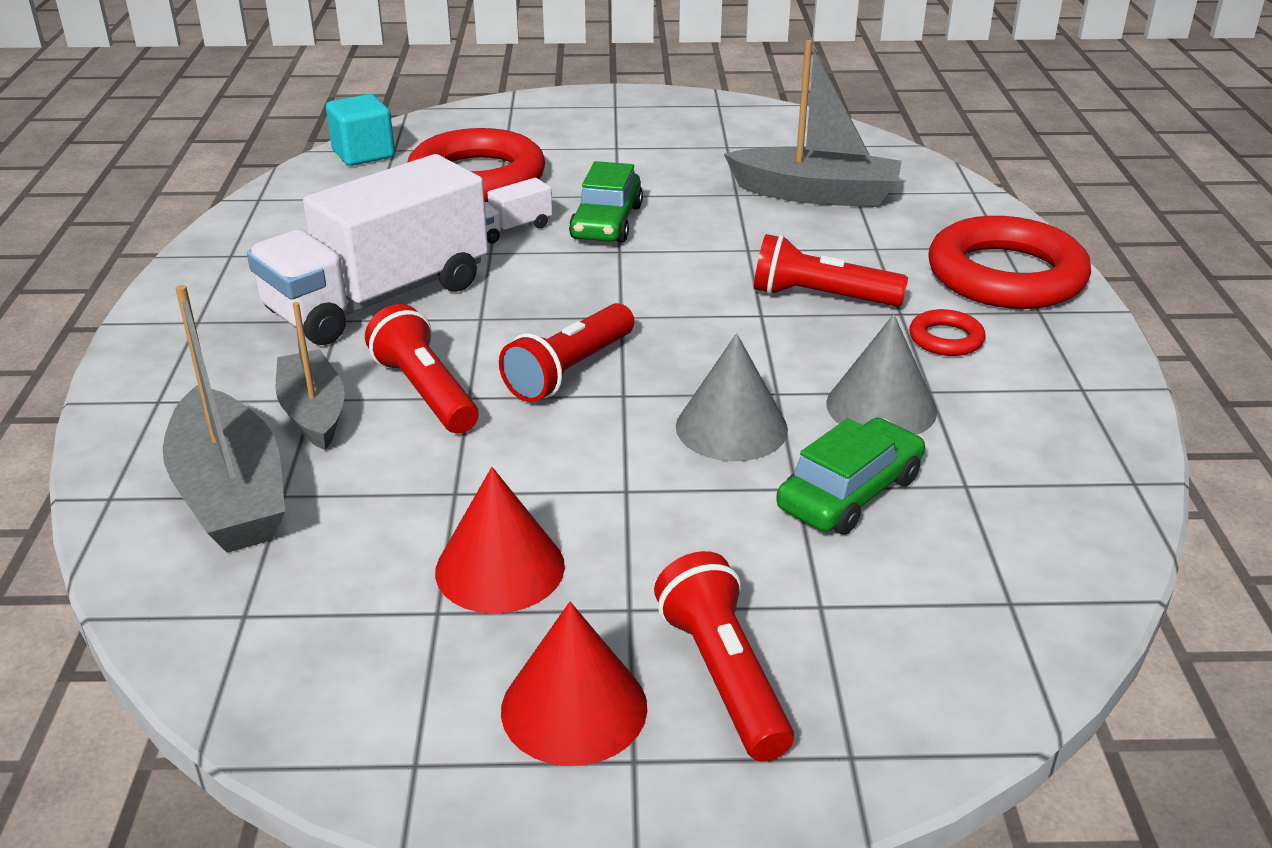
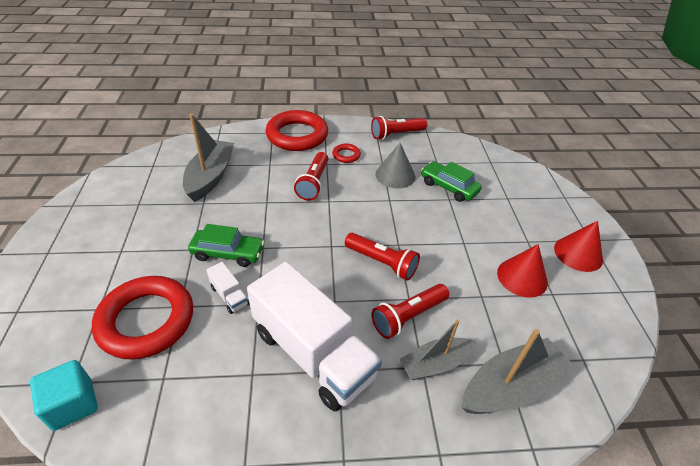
camera: 95 degrees left, 10 degrees up
(723, 676) = (548, 220): red flashlight -> red flashlight (396, 134)
(731, 427) = (416, 213): grey cone -> none

